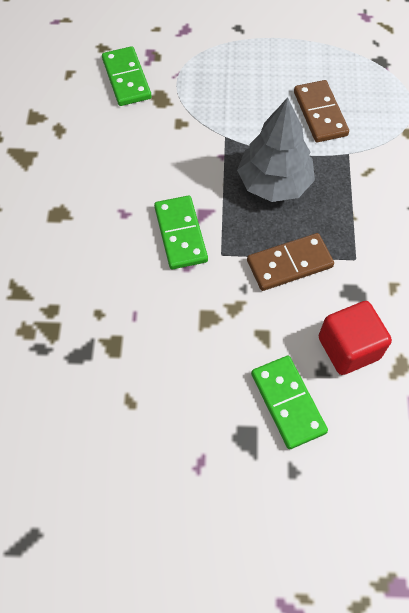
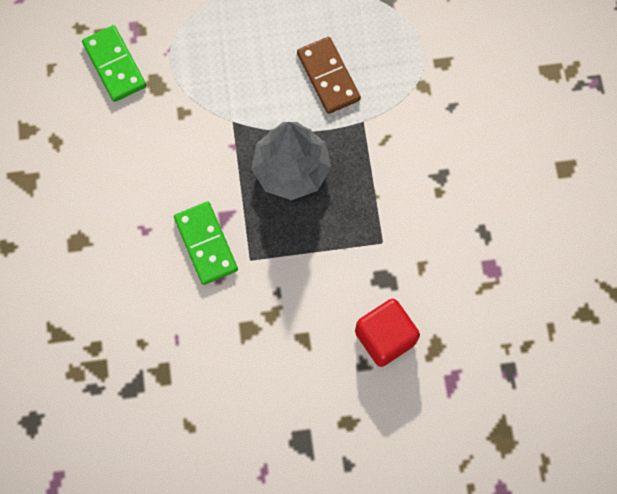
camera: 10 degrees left, 10 degrees up
(287, 403) = (335, 401): green domino -> none
(289, 264) = (318, 259): brown domino -> none

